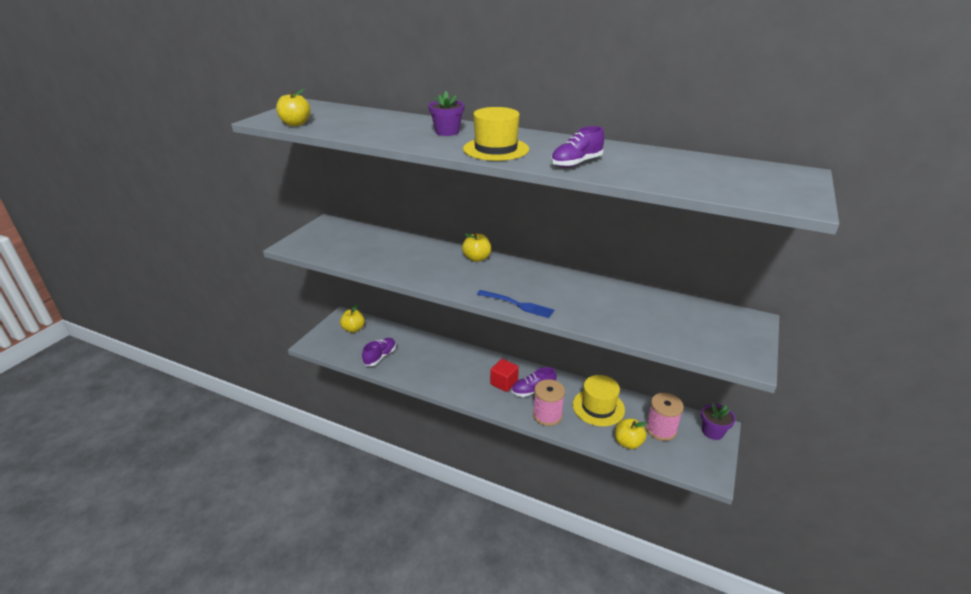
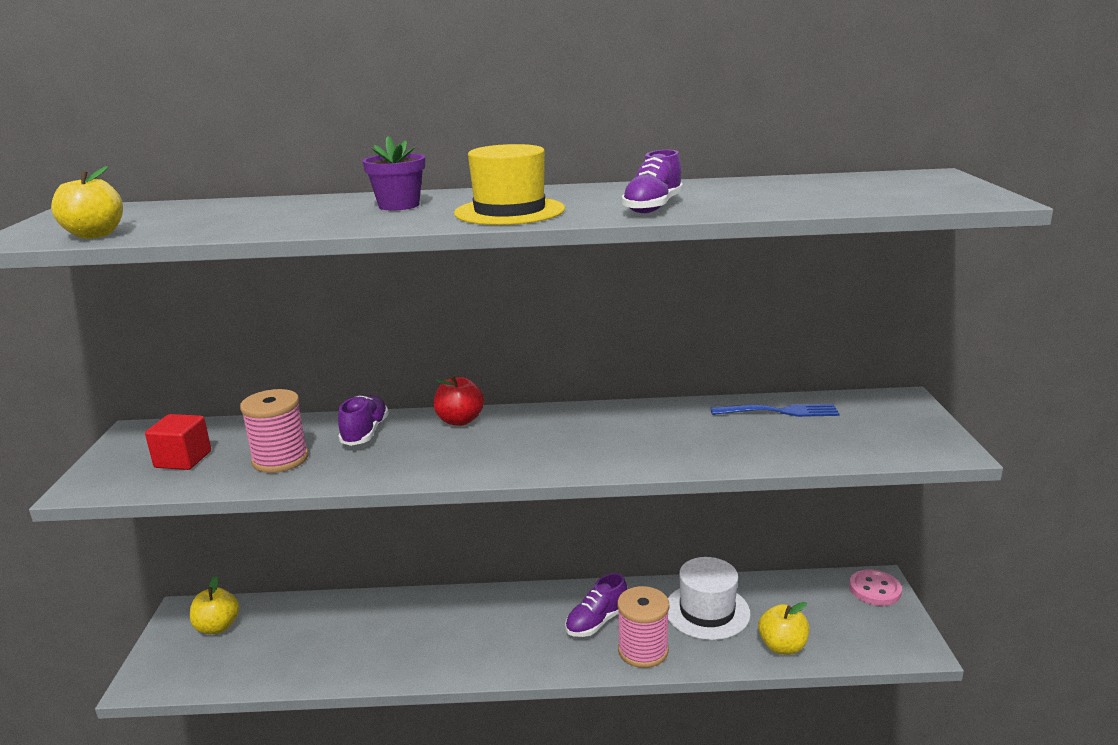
camera: 25 degrees left, 10 degrees down
(380, 357) = (299, 657): purple shoe -> purple shoe (365, 433)
(477, 258) = (460, 421): yellow apple -> red apple
(504, 383) = (543, 625): red cube -> red cube (183, 459)
(517, 304) = (581, 466): blue fork -> blue fork (779, 412)
(598, 407) = (707, 611): yellow hat -> white hat
(661, 429) = (810, 611): pink spool -> pink spool (280, 459)
(712, 432) = (875, 589): purple flower pot -> pink button

